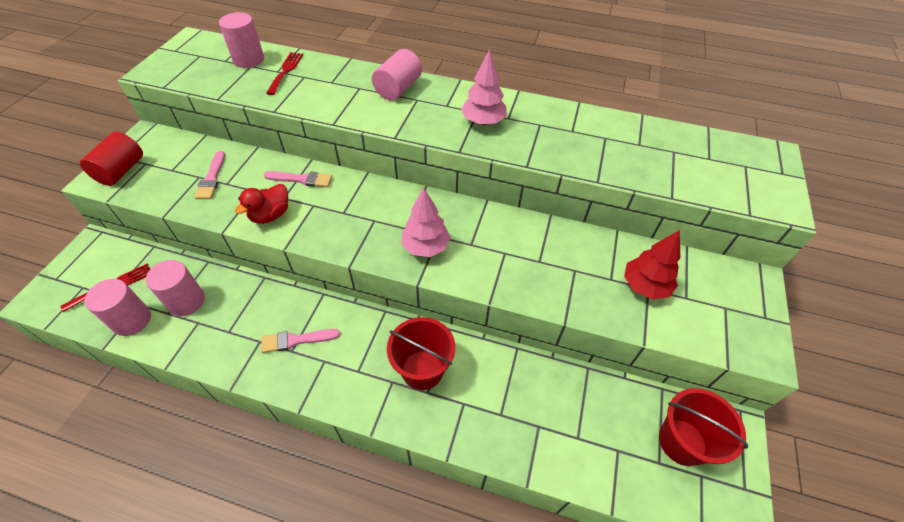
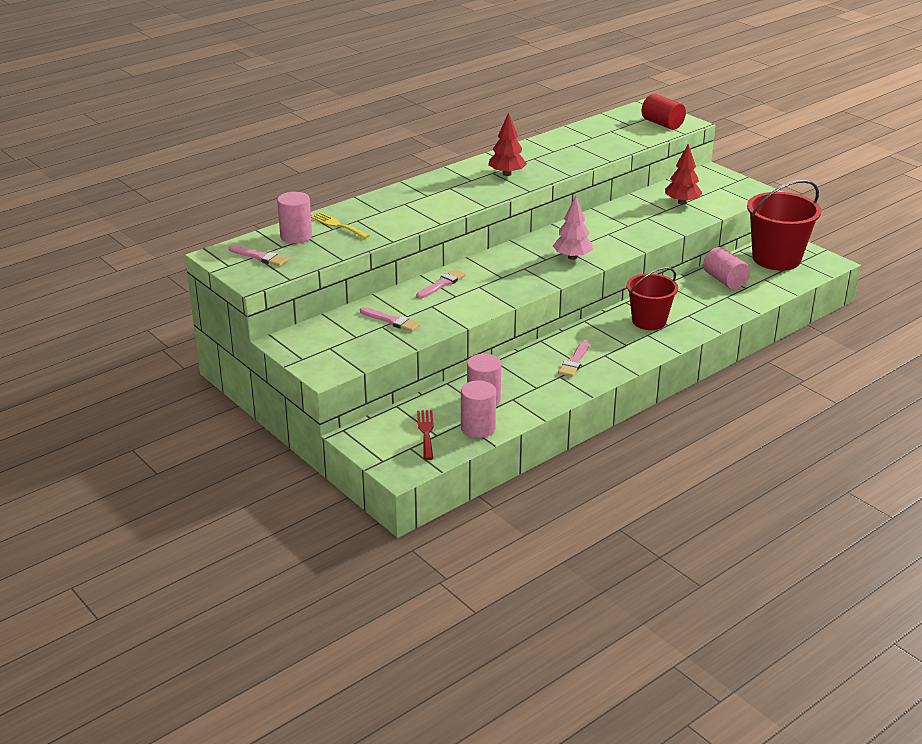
camera: 55 degrees left, 20 degrees down
(121, 171) = (326, 360): red cylinder -> red cylinder (662, 124)
(198, 58) = (260, 257): none -> pink brush
(270, 215) = (470, 305): red duck -> none
(286, 71) = (338, 225): red fork -> yellow fork
(398, 88) = (426, 190): pink cylinder -> pink cylinder (724, 280)
(483, 121) = (507, 174): pink tree -> red tree
(682, 442) = (776, 259): red bucket -> red bucket, size x1.52

